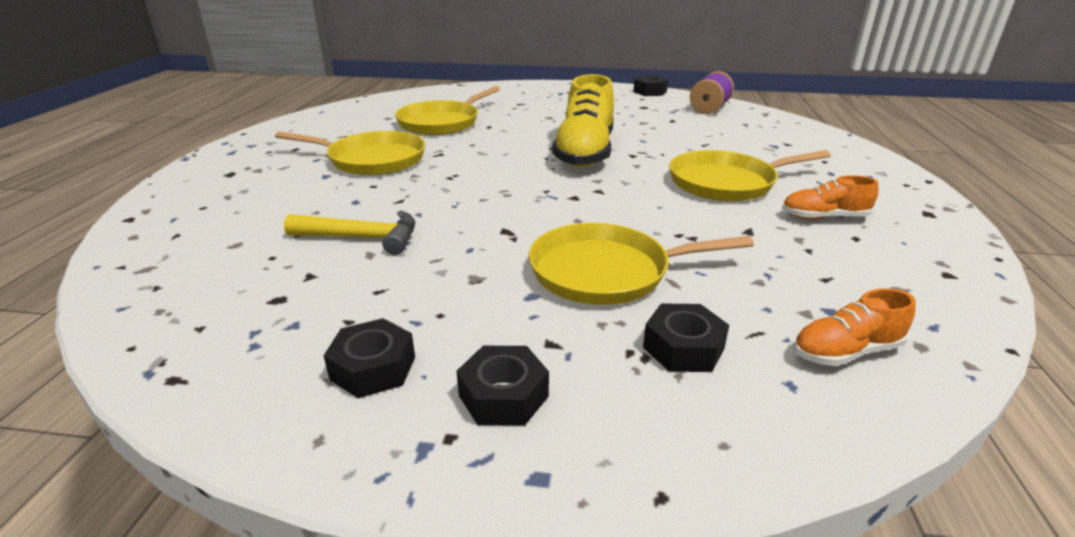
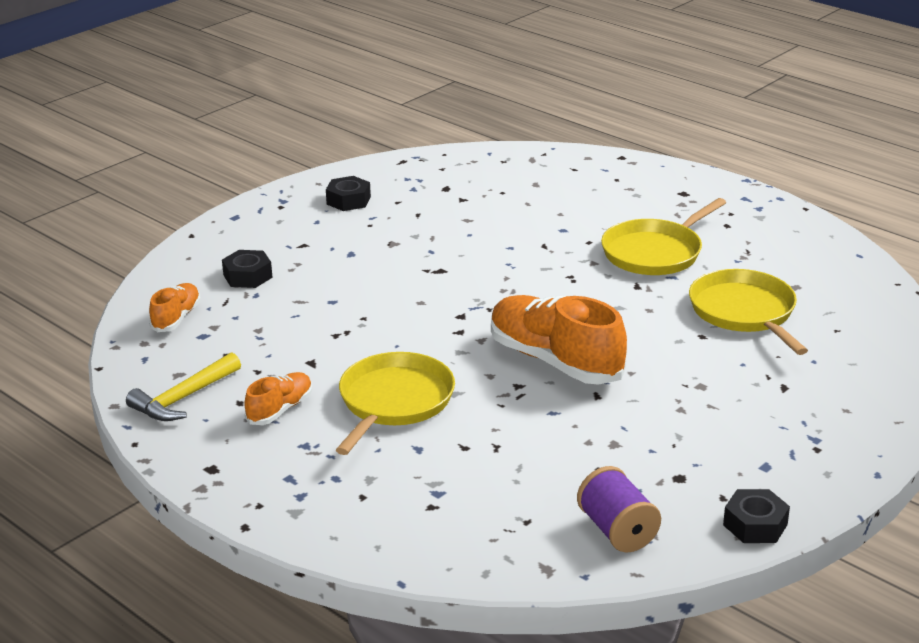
camera: 125 degrees right, 0 degrees up
(363, 238) = (494, 221): yellow hammer -> yellow hammer (183, 398)
(503, 396) = (286, 223): black nut -> none
(585, 153) = (555, 361): yellow shoe -> orange shoe
(606, 272) = (341, 284): yellow pan -> none

